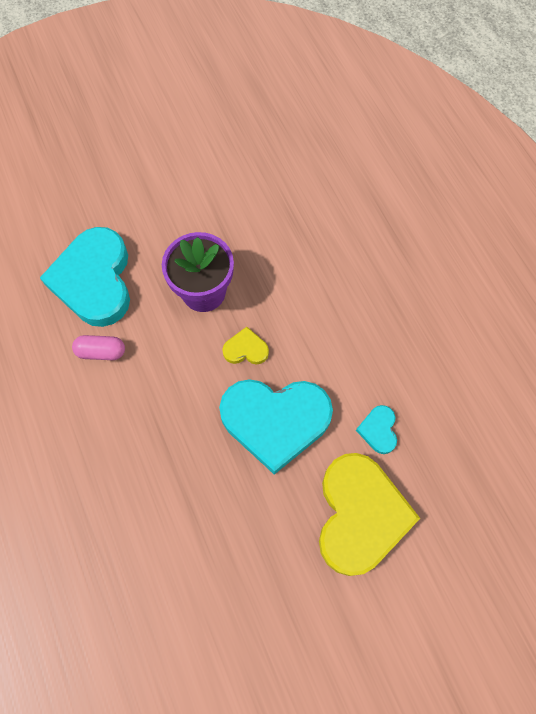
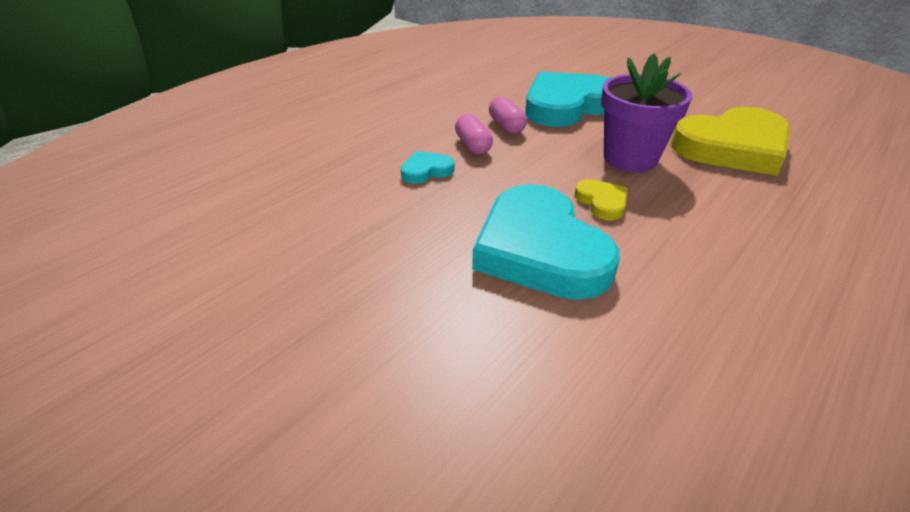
camera: 65 degrees right, 30 degrees down
(119, 396) = (473, 145): none -> pink capsule
(360, 515) = (475, 377): yellow heart -> yellow heart (732, 147)
(378, 430) = (623, 357): turquoise heart -> turquoise heart (426, 171)

